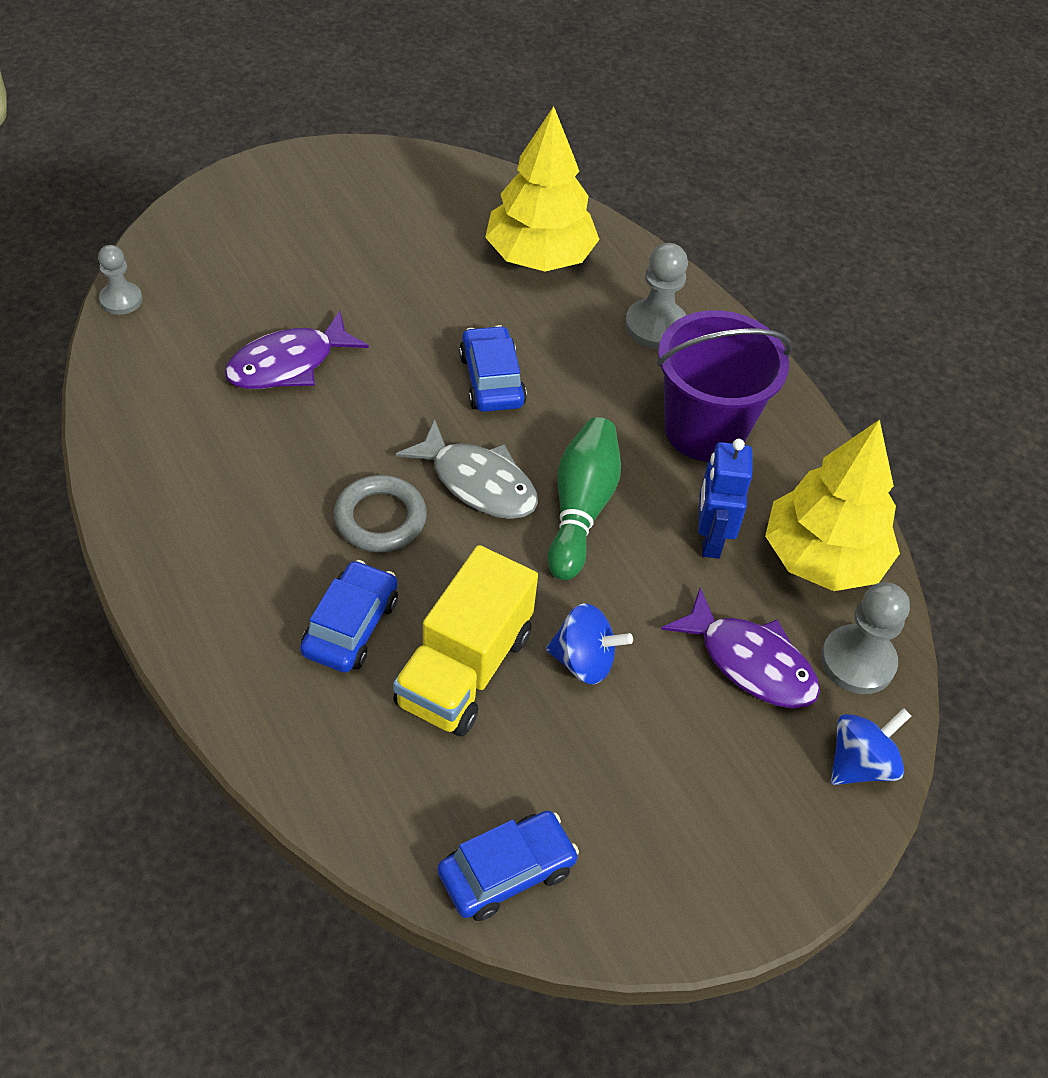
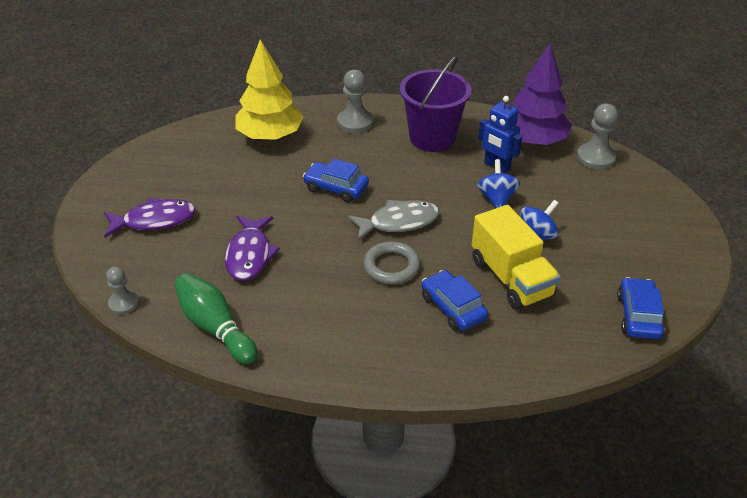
camera: 50 degrees left, 10 degrees down
(581, 508) = (445, 196): green bowling pin -> green bowling pin (215, 327)
(750, 662) = (574, 187): purple fish -> purple fish (155, 220)
(823, 558) = (534, 140): yellow tree -> purple tree
(860, 764) = (648, 182): blue spinning top -> blue spinning top (496, 198)

